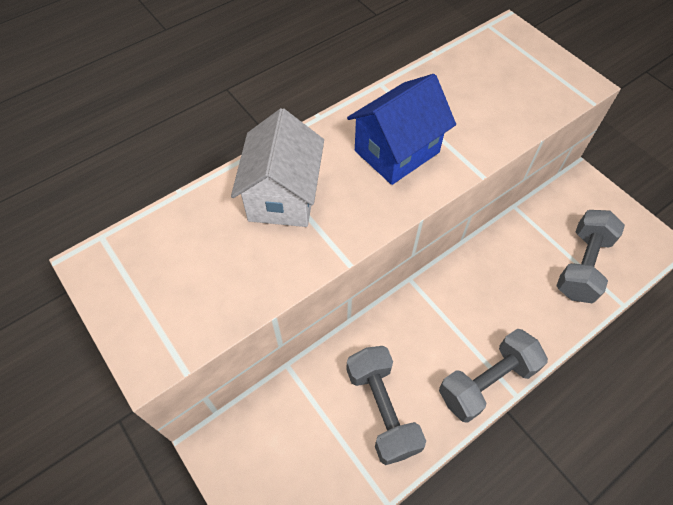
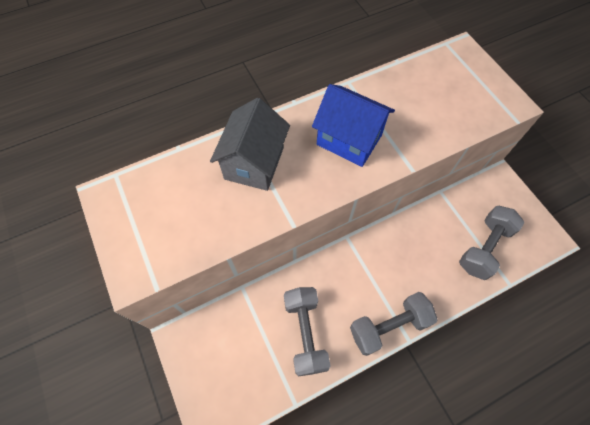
camera: 10 degrees right, 5 degrees up
(283, 196) = (254, 163): white house -> grey house
(397, 151) = (349, 140): blue house -> blue house turned 60 degrees clockwise

